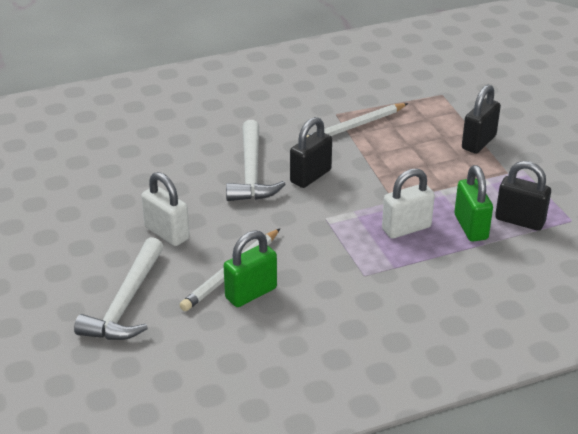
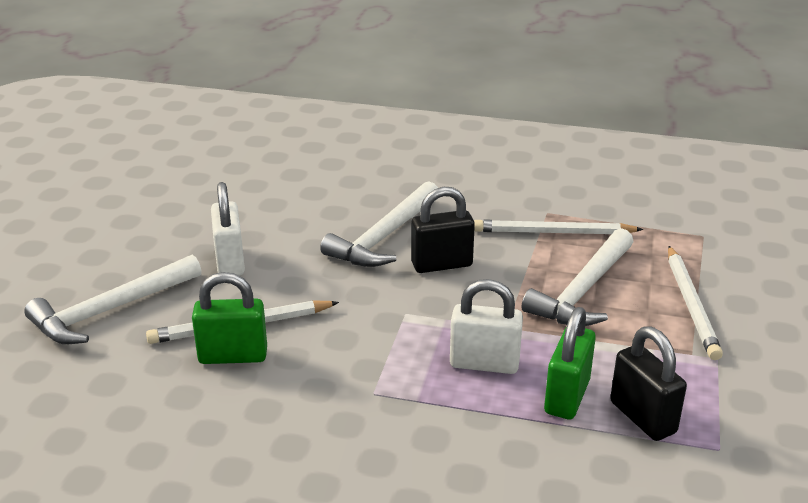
camera: 35 degrees right, 5 degrees down
(412, 159) = (583, 291): none -> white hammer
(478, 142) = (690, 304): black padlock -> white pencil

